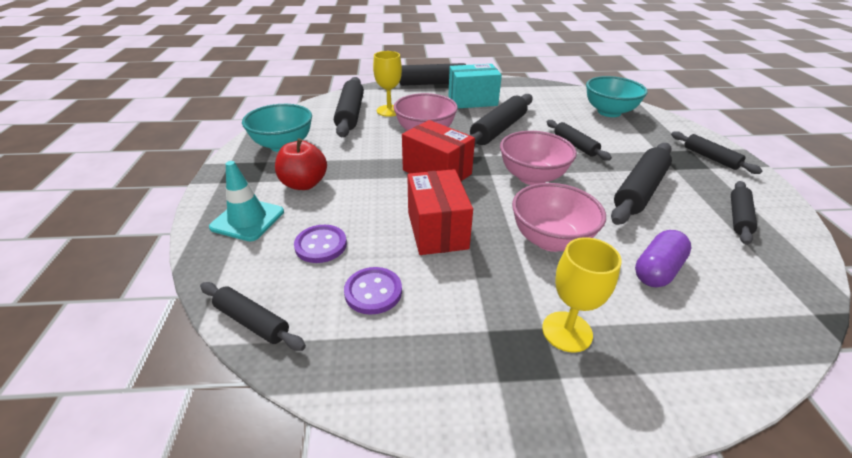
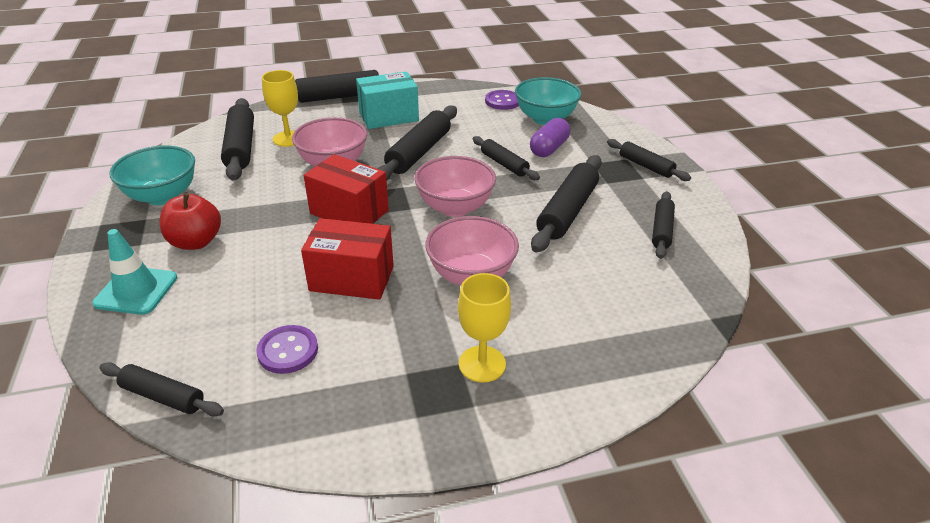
camera: 10 degrees left, 0 degrees up
(321, 245) = (225, 309): purple button -> purple button (502, 101)
(437, 230) = (352, 278): red box -> red box turned 60 degrees counterclockwise
(657, 270) = (574, 294): purple capsule -> purple capsule (549, 148)

